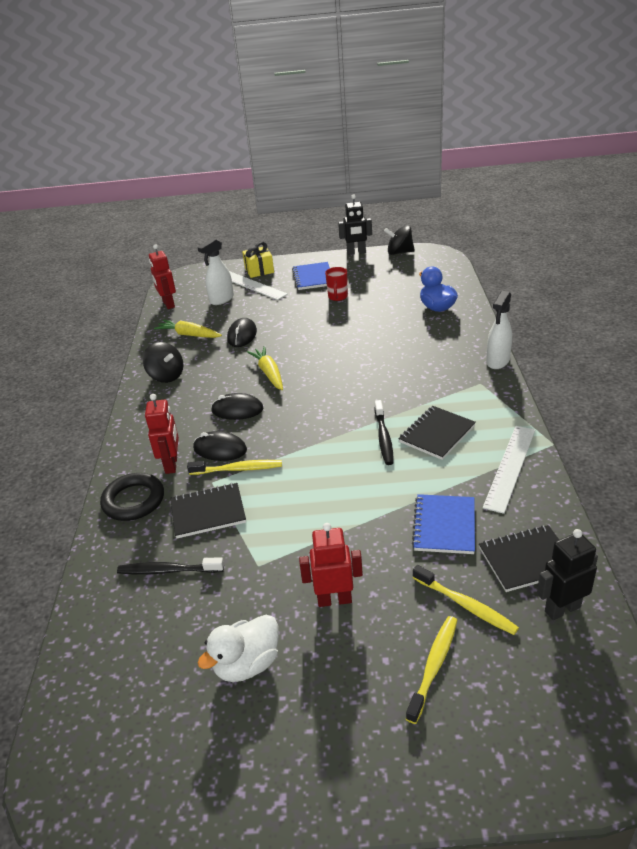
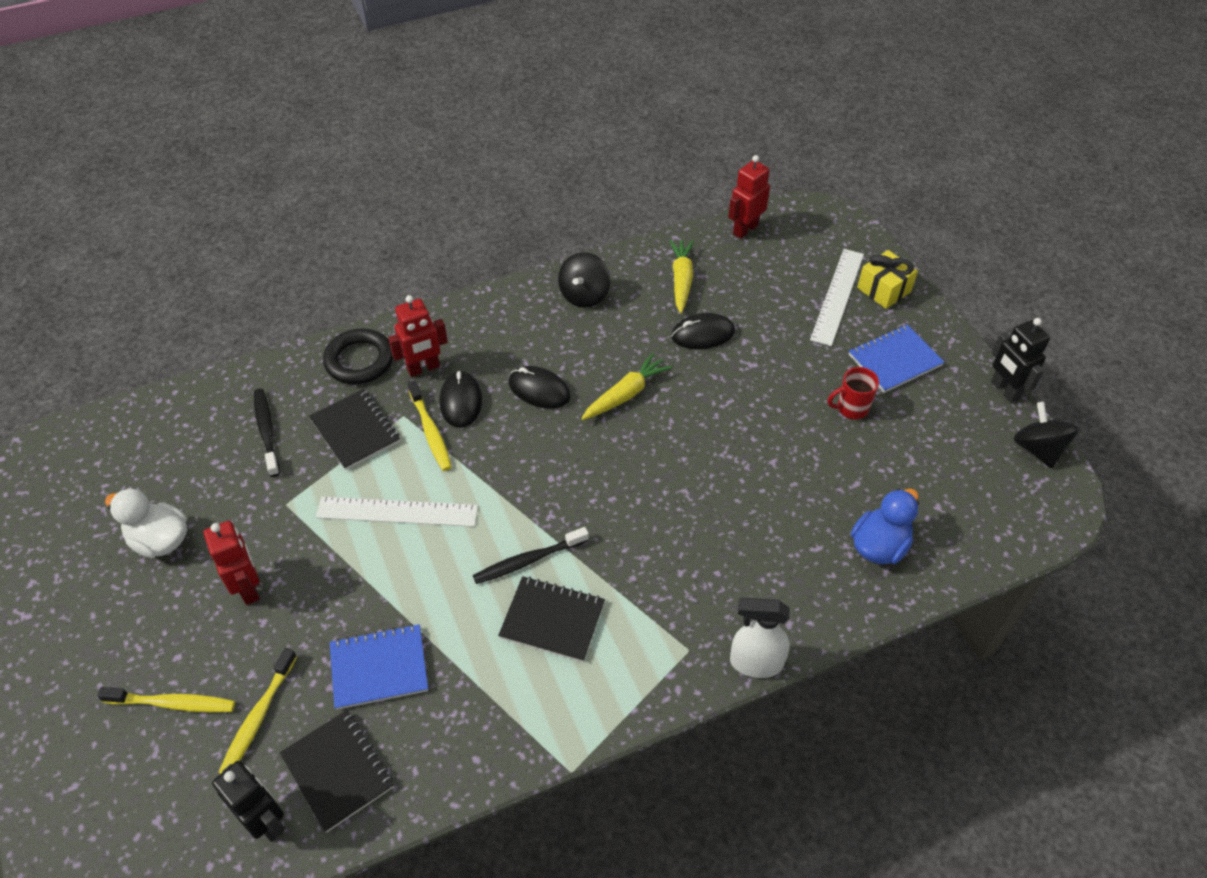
camera: 65 degrees right, 15 degrees up
(221, 299) = (782, 279): white spray bottle -> none
(237, 410) = (539, 390): black mouse -> black mouse turned 45 degrees counterclockwise
(510, 467) = (506, 723): white ruler -> white ruler (397, 512)

